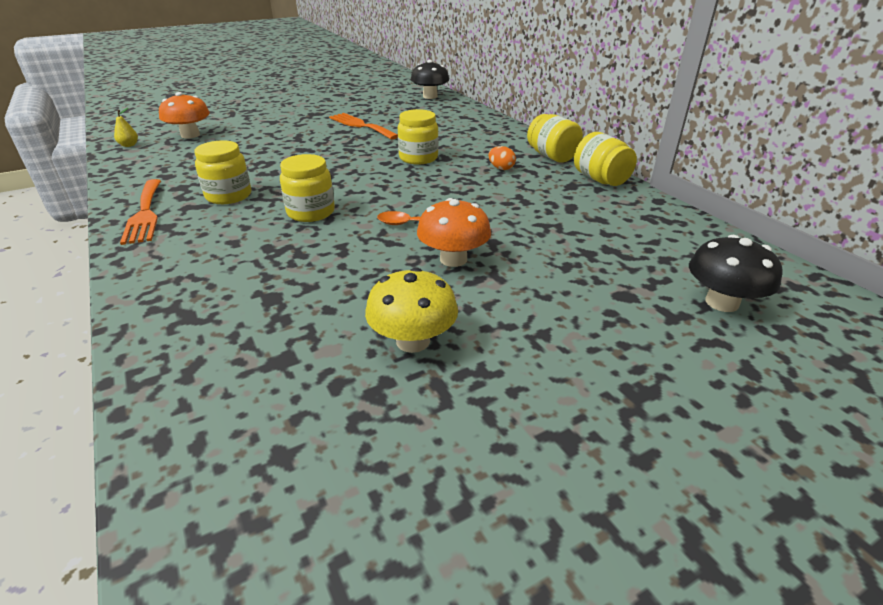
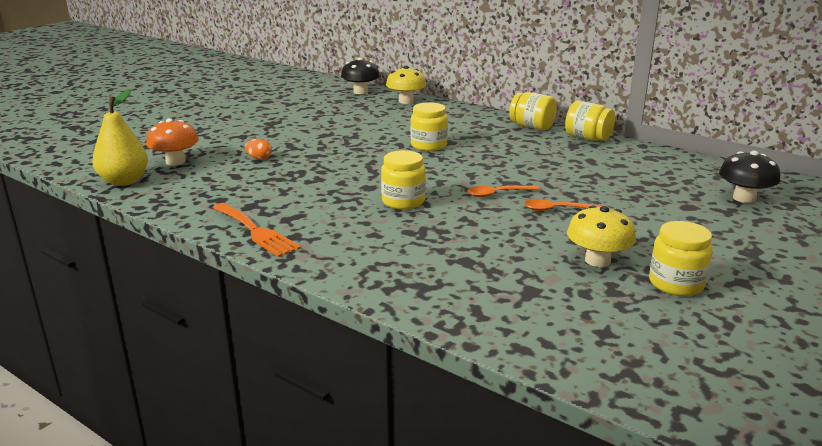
camera: 25 degrees left, 10 degrees down
(129, 145) = (124, 181): yellow pear -> yellow pear, size x2.27
(229, 196) = (310, 203): yellow jar -> yellow jar (676, 284)
(361, 125) = (336, 127): orange fork -> none
(453, 259) = (557, 209): orange mushroom -> orange spoon
(459, 111) = (406, 101): none -> yellow mushroom
(501, 168) = (506, 142): orange egg -> orange egg (259, 158)

